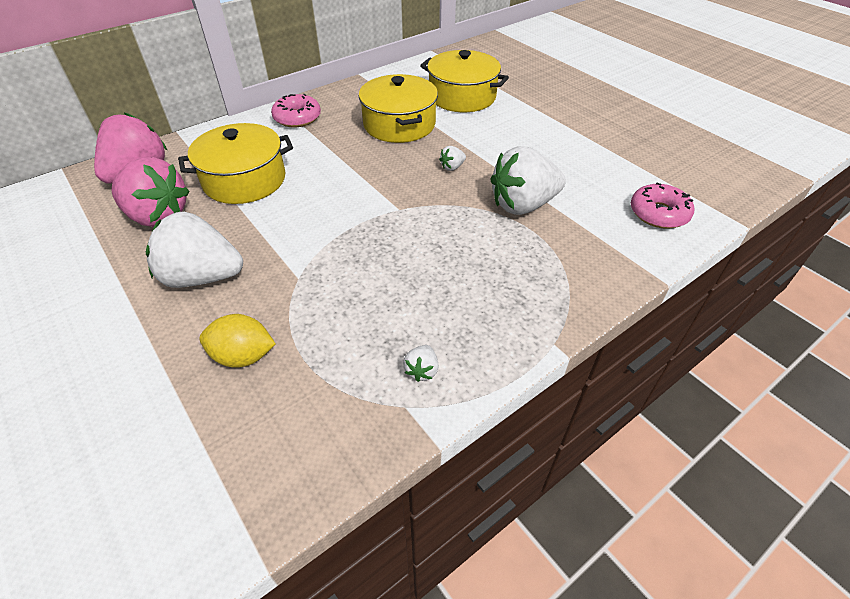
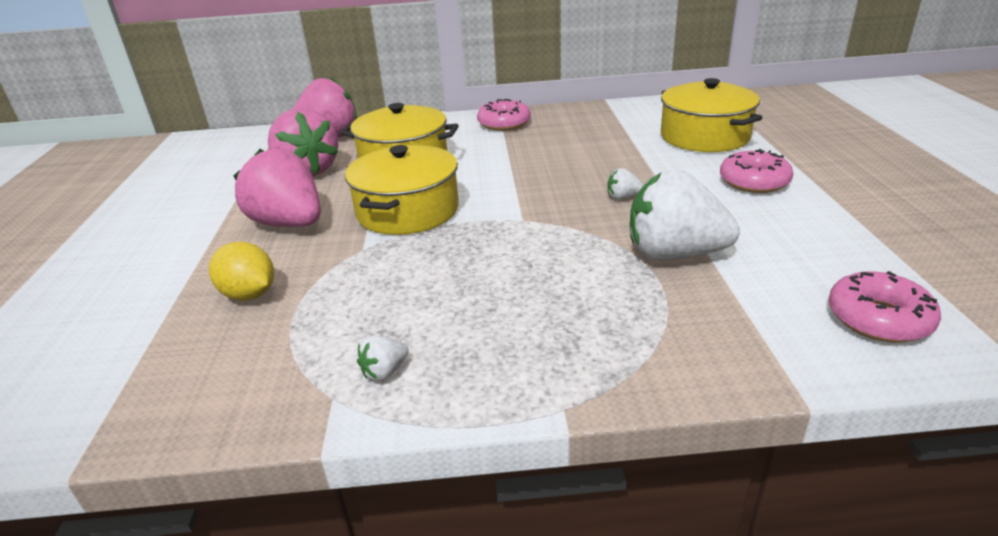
camera: 35 degrees right, 15 degrees down
(202, 277) = (289, 223): white strawberry -> pink strawberry
(399, 124) = (602, 147): yellow pot -> yellow pot (407, 211)
(523, 130) = (754, 181): none -> pink donut

